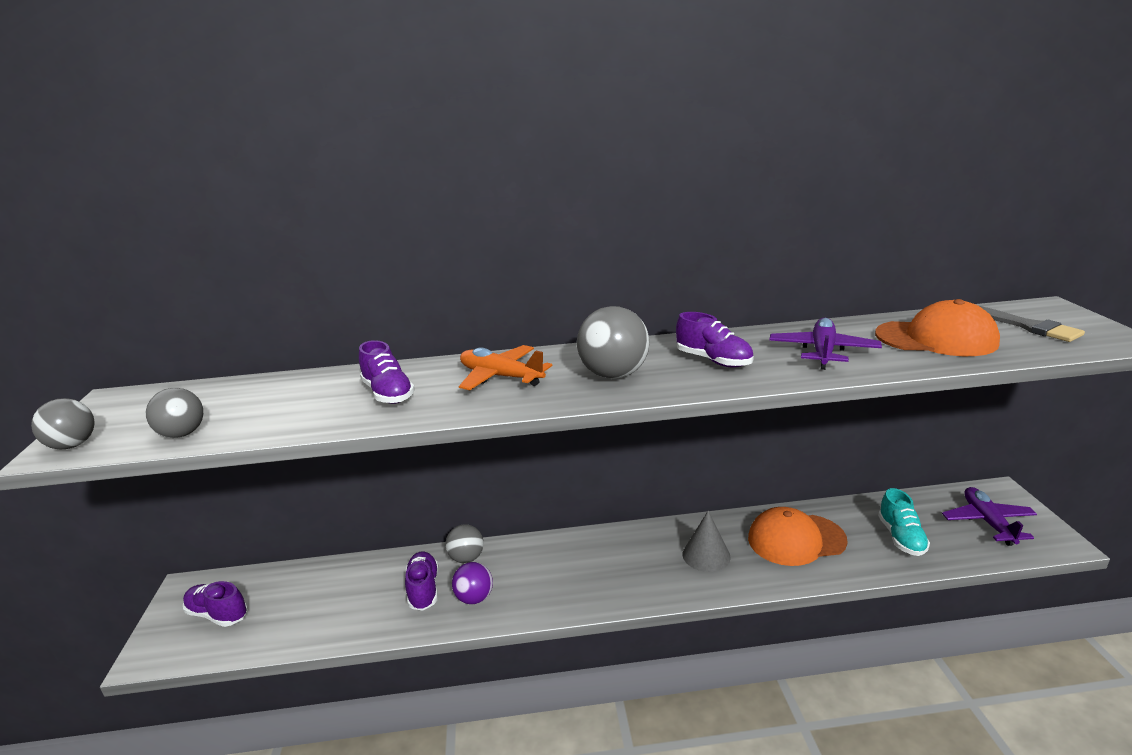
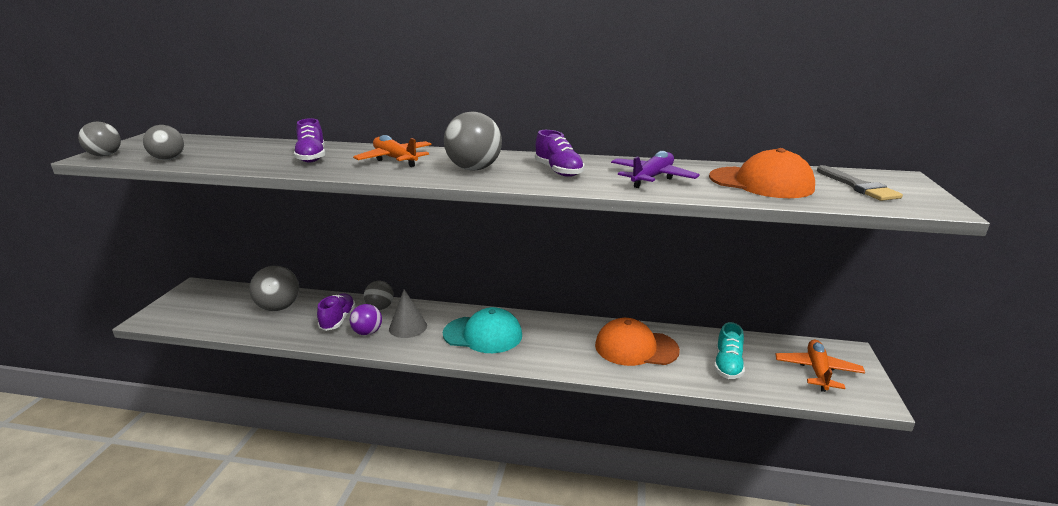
camera: 15 degrees right, 0 degrees up
(218, 614) = (202, 306): purple shoe -> none
(331, 591) = (279, 308): none -> grey ball
(617, 565) = (483, 334): none -> turquoise cap
(706, 555) = (555, 342): grey cone -> grey cone (408, 327)
(988, 522) = (817, 371): purple plane -> orange plane

